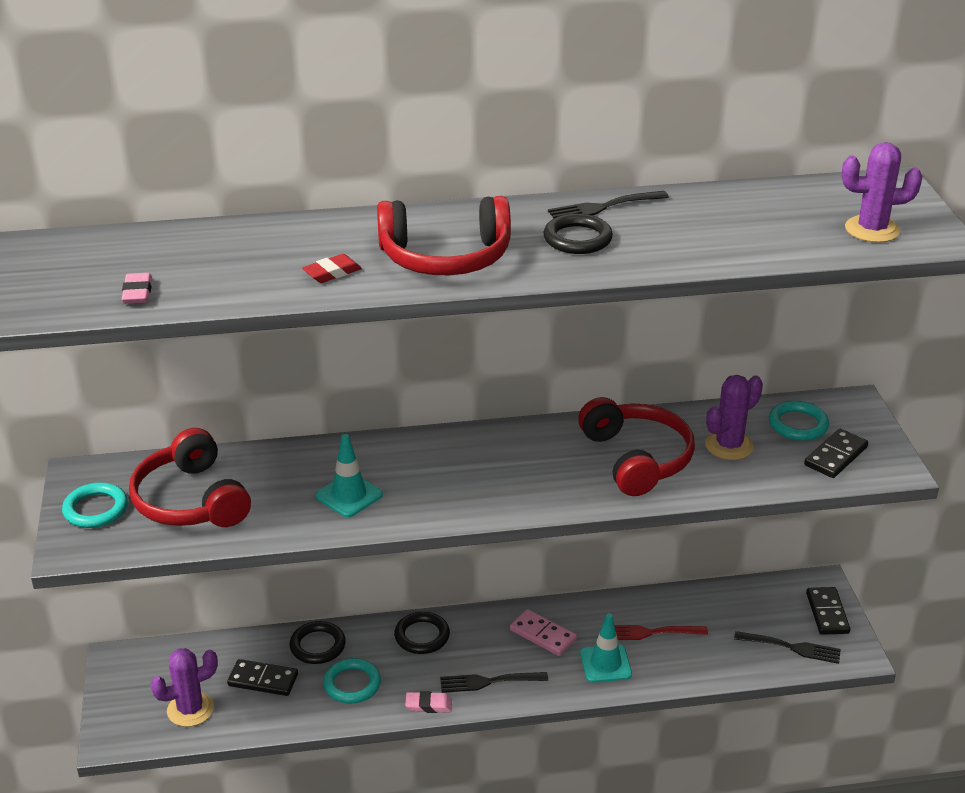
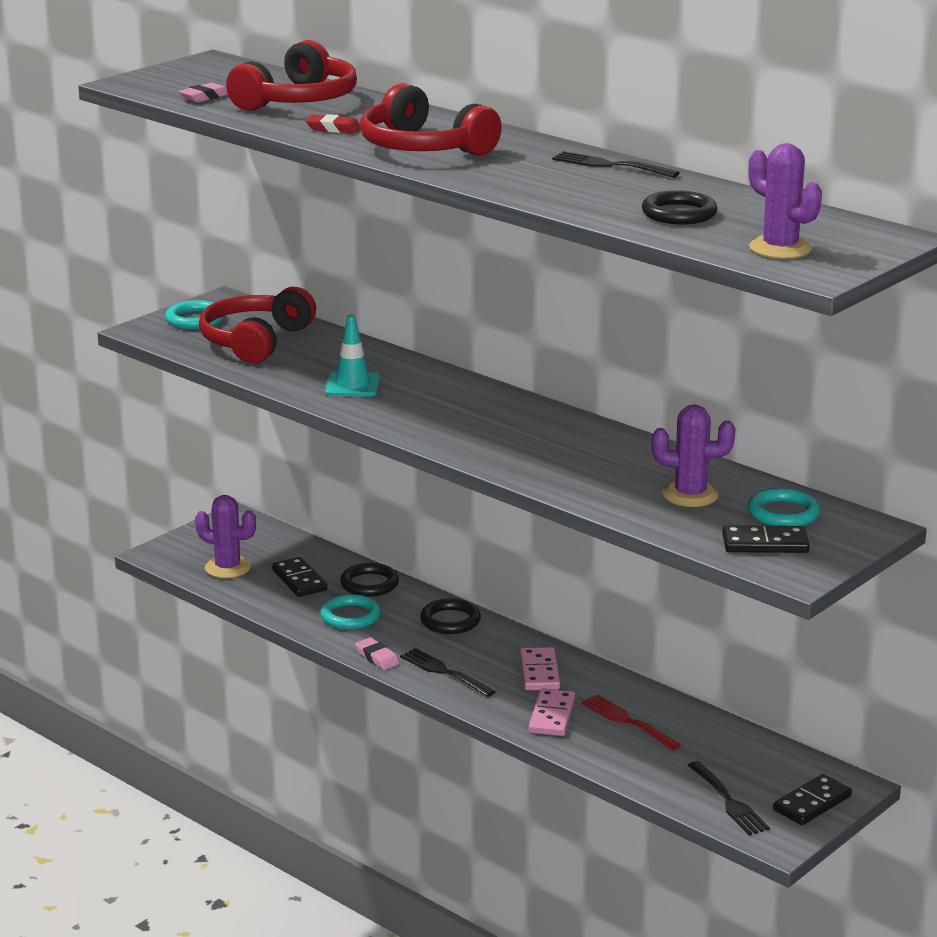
camera: 50 degrees right, 10 degrees down
(577, 239) = (538, 172): black ring -> black ring (679, 214)
(605, 664) = (551, 716): turquoise traffic cone -> pink domino
(636, 459) = (597, 465): red headphones -> red headphones (298, 100)

